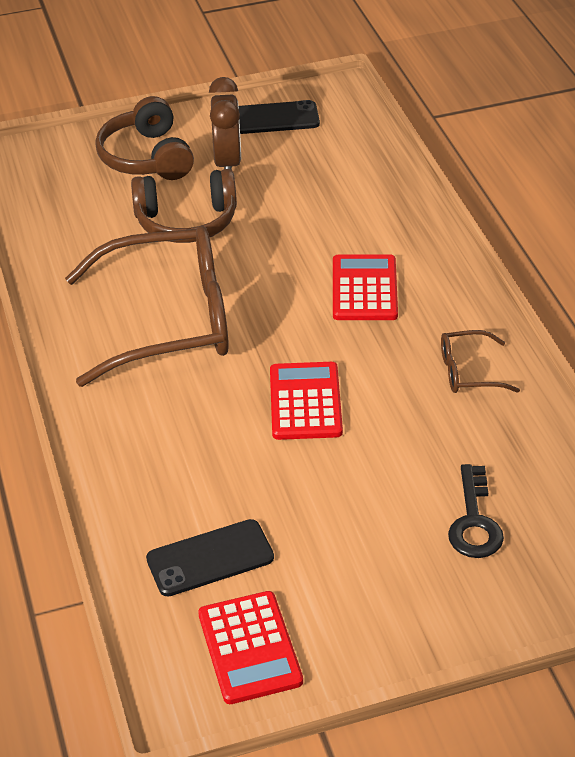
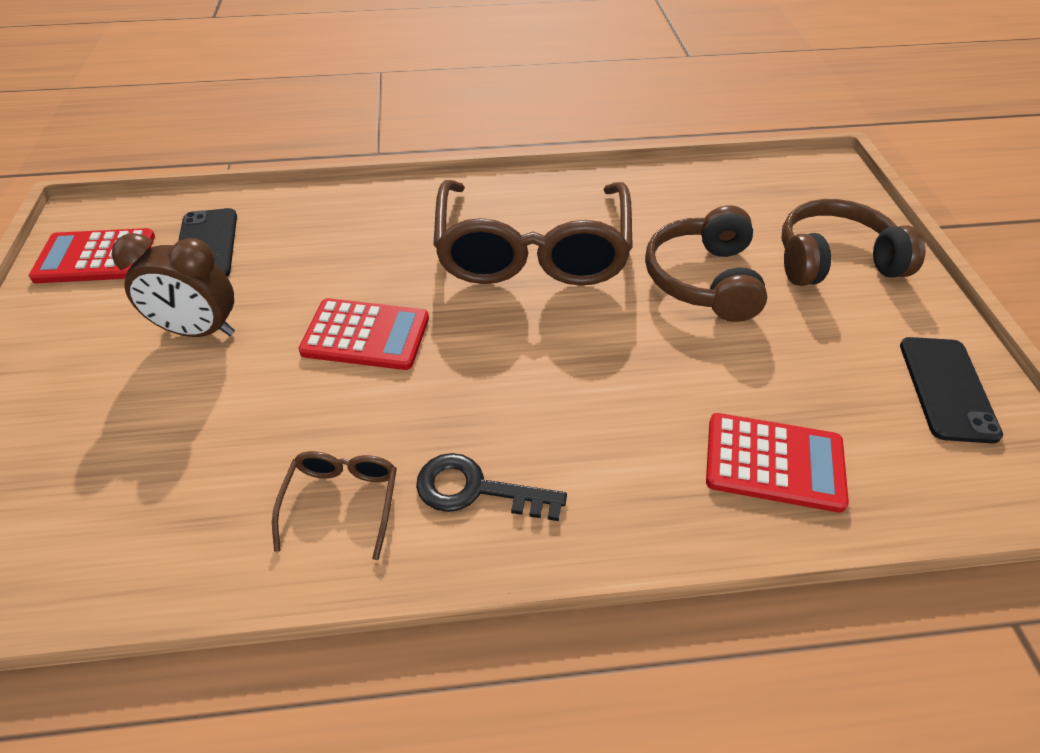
camera: 100 degrees right, 5 degrees up
(227, 163) = (828, 328): brown clock -> brown clock (199, 331)
(364, 289) = (542, 422): red calculator -> red calculator (774, 462)
(474, 521) = (105, 446): black key -> black key (477, 489)

